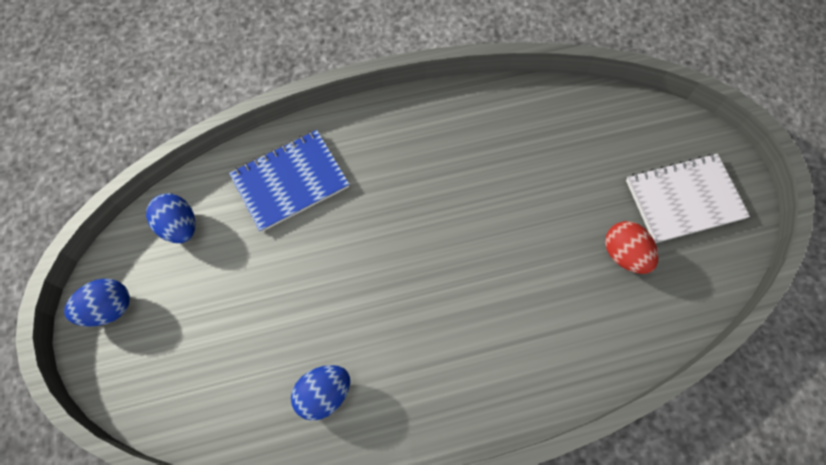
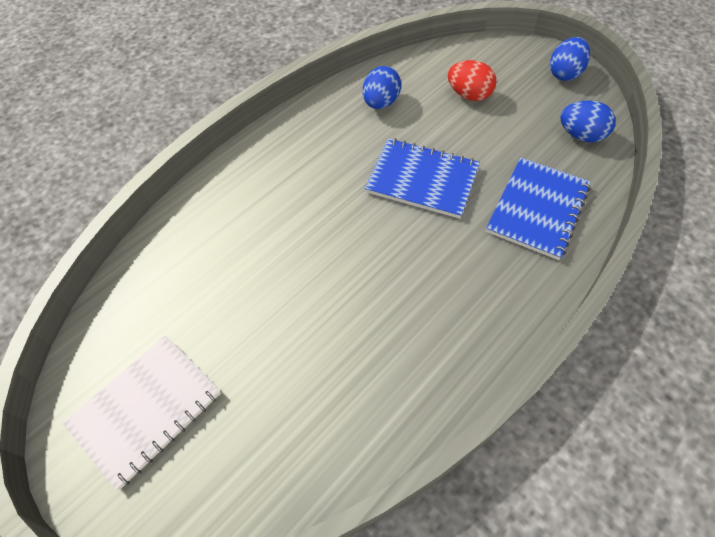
camera: 150 degrees right, 10 degrees down
(358, 268) = (422, 180): none -> blue notebook
(624, 254) = (194, 313): red egg -> red egg (469, 95)

